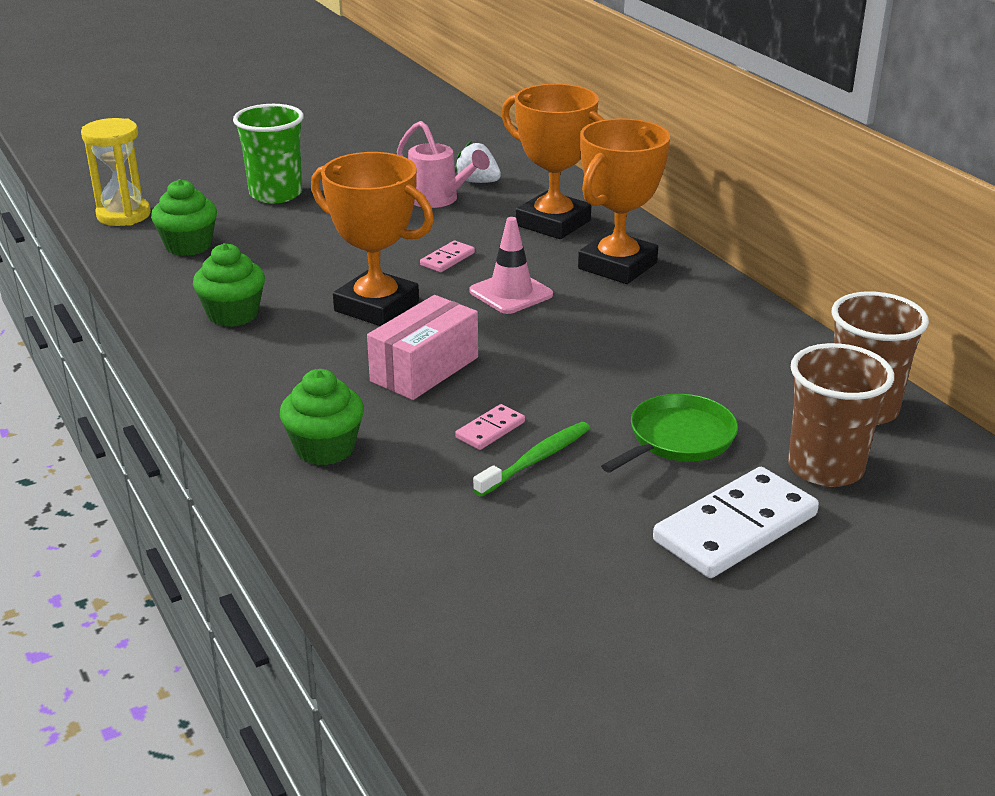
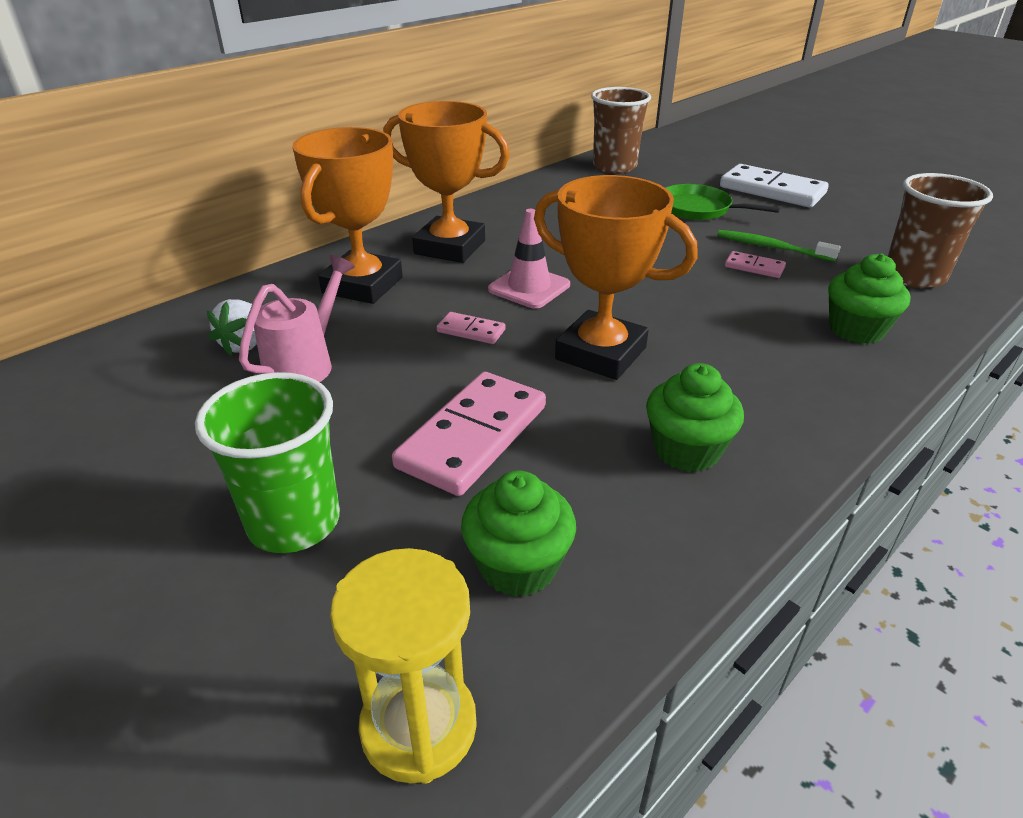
camera: 105 degrees left, 5 degrees up
(309, 246) = (473, 437): none -> pink domino
(376, 306) = (601, 353): orange trophy -> orange trophy turned 75 degrees counterclockwise
(424, 369) = (695, 307): pink box -> none
(825, 468) = (688, 173): brown cup -> brown cup (914, 276)

